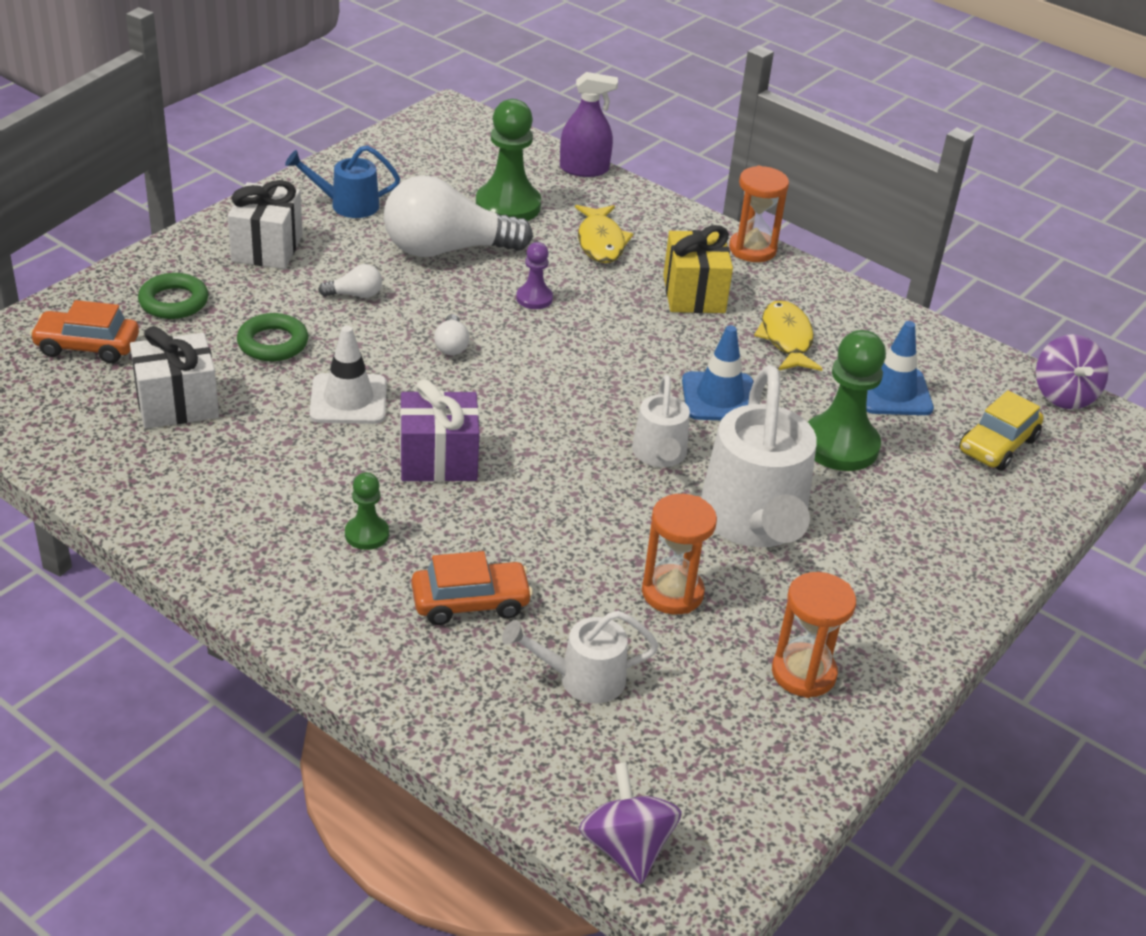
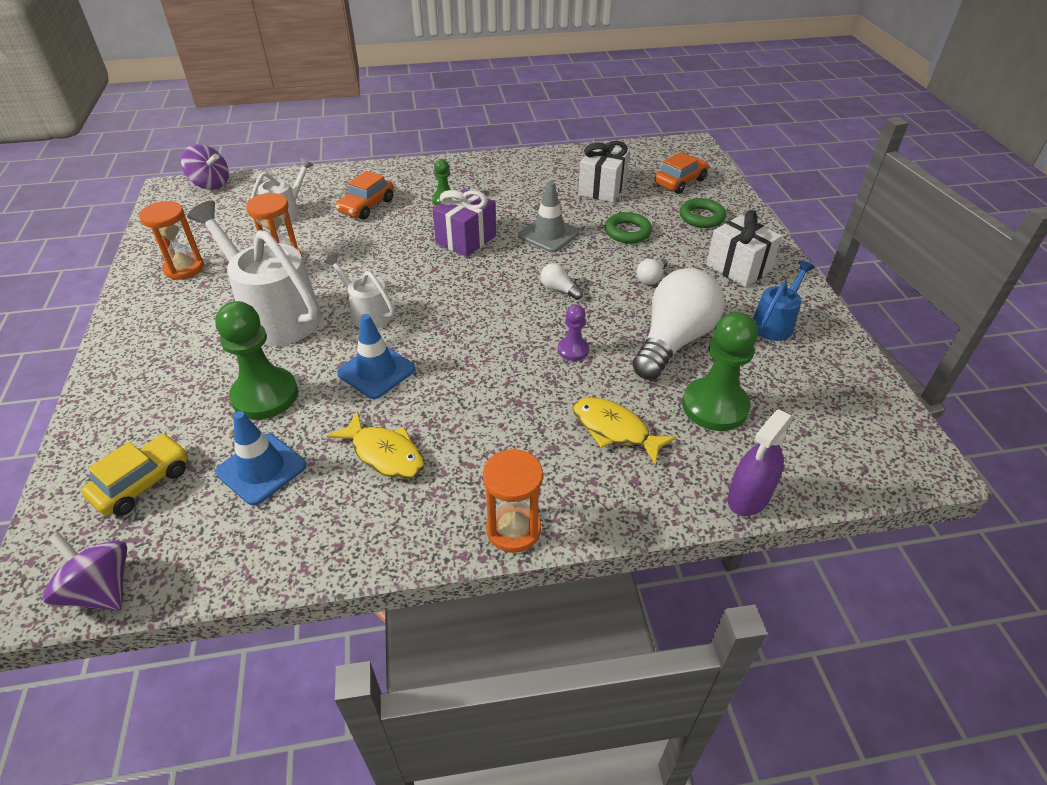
camera: 135 degrees right, 5 degrees up
(348, 400) = (548, 234): white traffic cone -> grey traffic cone
(694, 294) = (493, 439): yellow gift -> none
(997, 445) = (142, 483): yellow car -> yellow car turned 45 degrees clockwise

